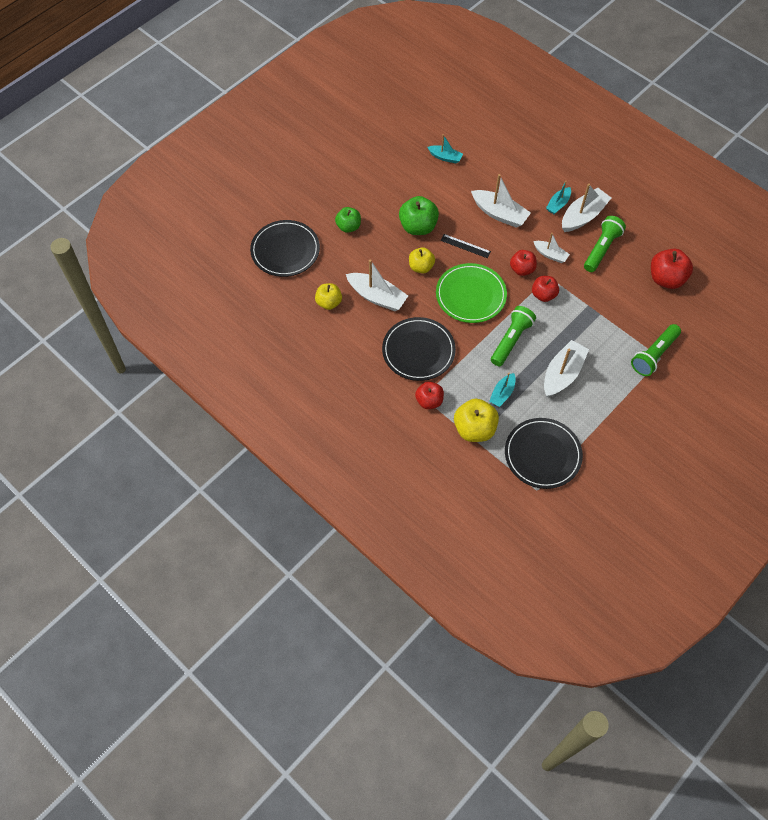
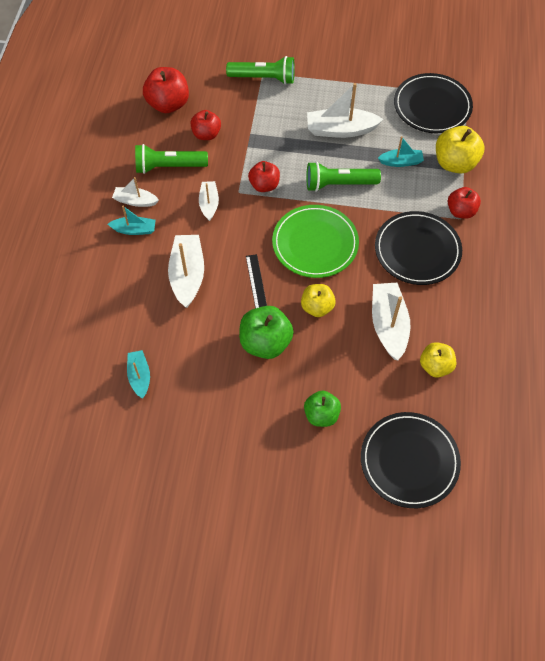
camera: 125 degrees left, 0 degrees up
(522, 269) = (247, 218): red apple -> red apple (206, 134)
(583, 216) = (135, 201): white boat -> white boat, size x0.59

